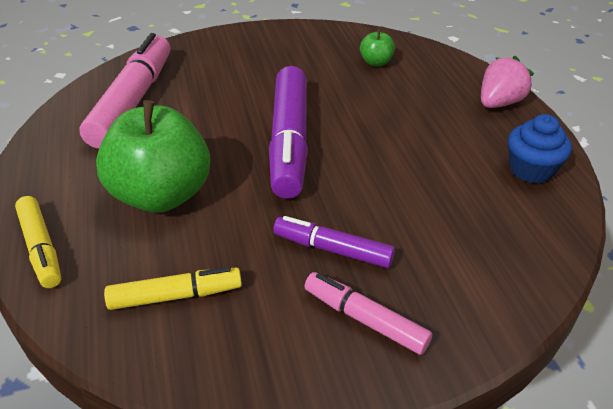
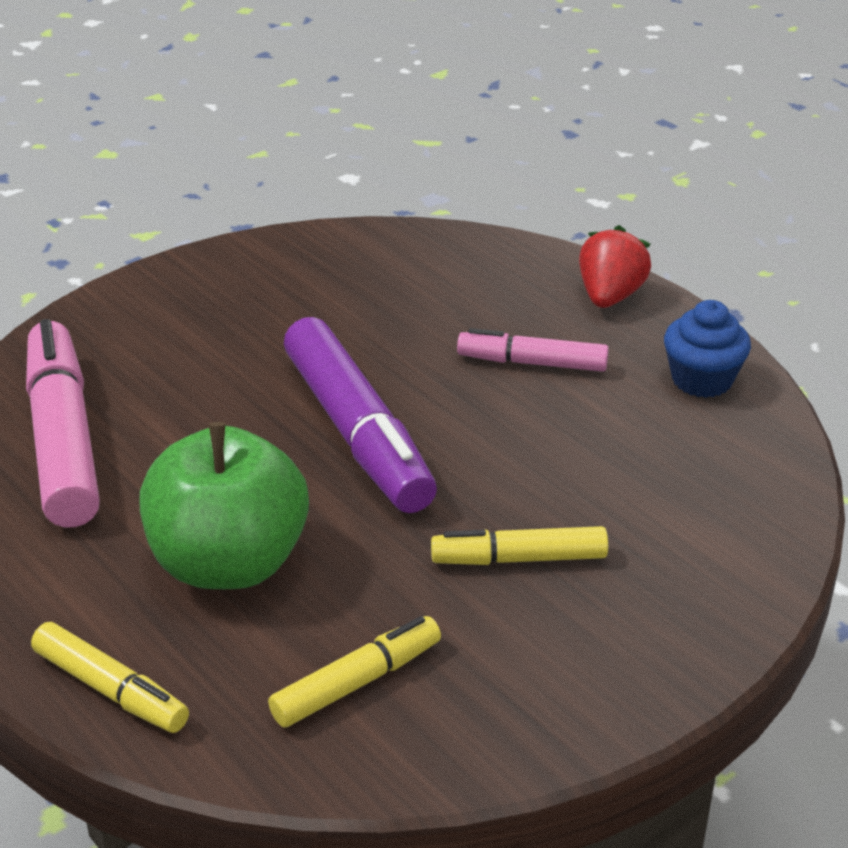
camera: 25 degrees left, 5 degrees down
(332, 249) = (519, 558): purple marker -> yellow marker
(365, 319) = (614, 626): pink marker -> pink marker (532, 363)
(376, 62) = (400, 278): green apple -> none
(499, 103) = (610, 296): pink strawberry -> red strawberry

